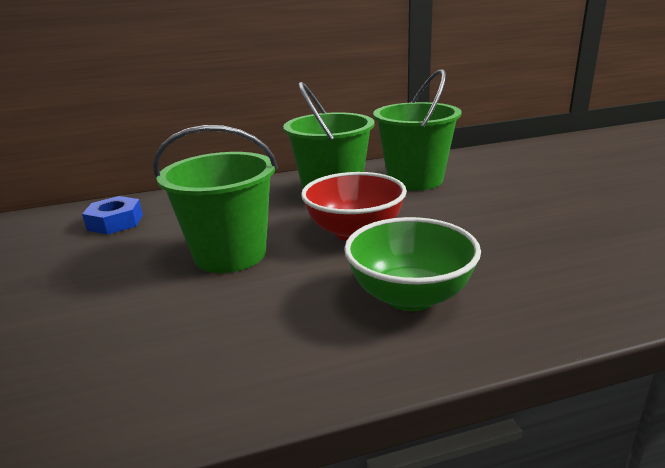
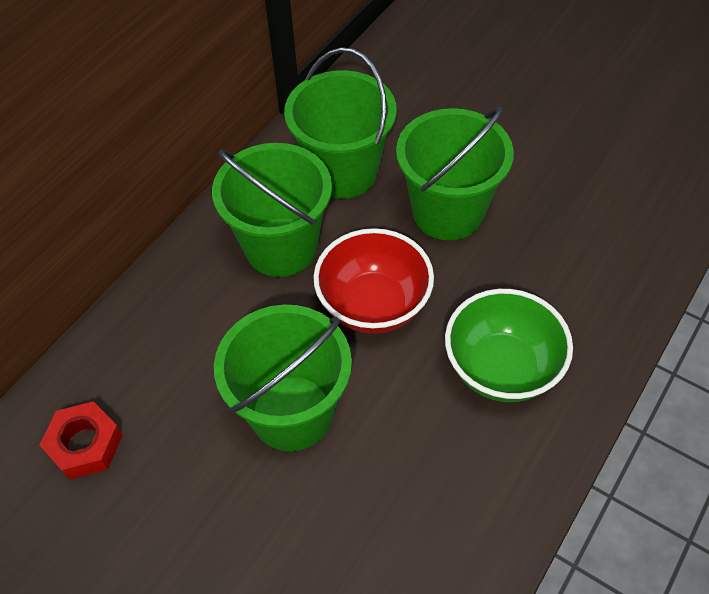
camera: 40 degrees left, 30 degrees up
(115, 222) = (85, 445): blue nut -> red nut
(469, 213) = (448, 212): none -> green bucket

